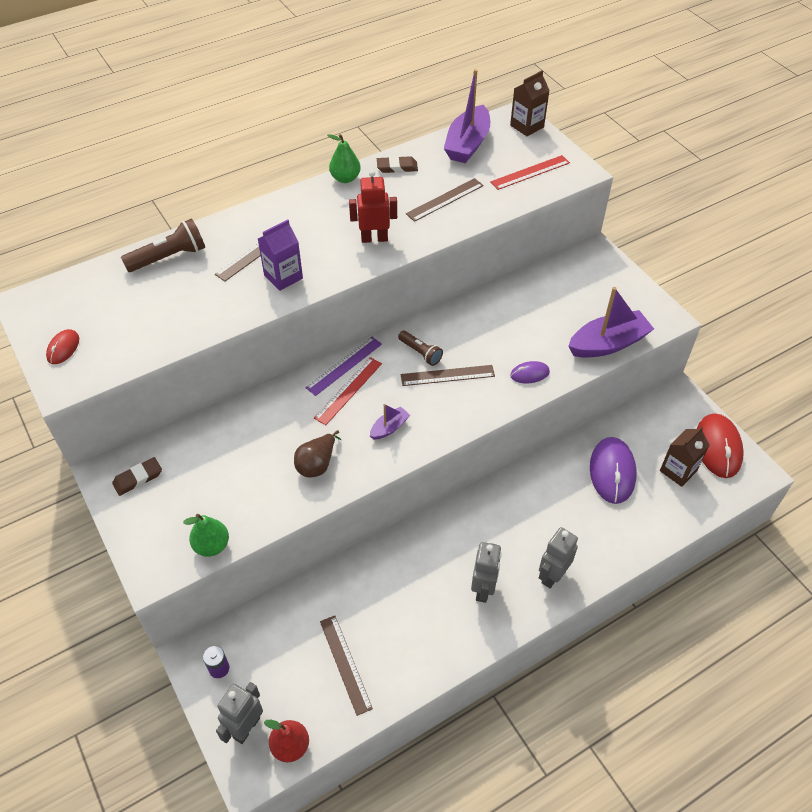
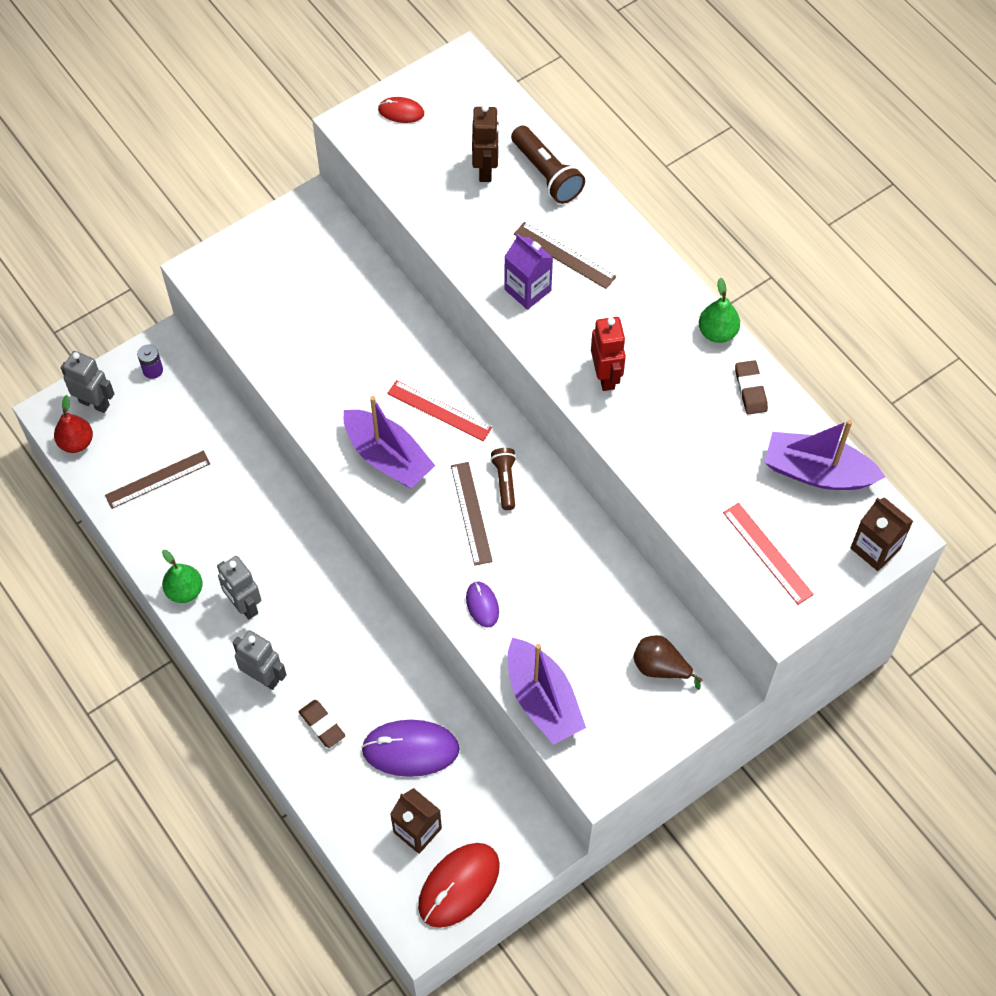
camera: 85 degrees right, 10 degrees up
(138, 478) = (308, 234): brown eraser -> brown eraser (322, 725)
(151, 294) = (486, 169): none -> brown robot
(212, 545) = (231, 313): green pear -> green pear (185, 591)
(317, 464) = (334, 392): brown pear -> brown pear (660, 668)
(344, 365) = (476, 402): purple ruler -> none
(389, 428) = (388, 457): purple boat -> purple boat, size x2.03
(420, 353) = (505, 481): brown flashlight -> brown flashlight turned 135 degrees clockwise
(445, 199) = (692, 450): brown ruler -> none
(483, 589) = (244, 605): grey robot -> grey robot turned 45 degrees clockwise
(718, 447) = (459, 886): red mouse -> red mouse turned 45 degrees counterclockwise

